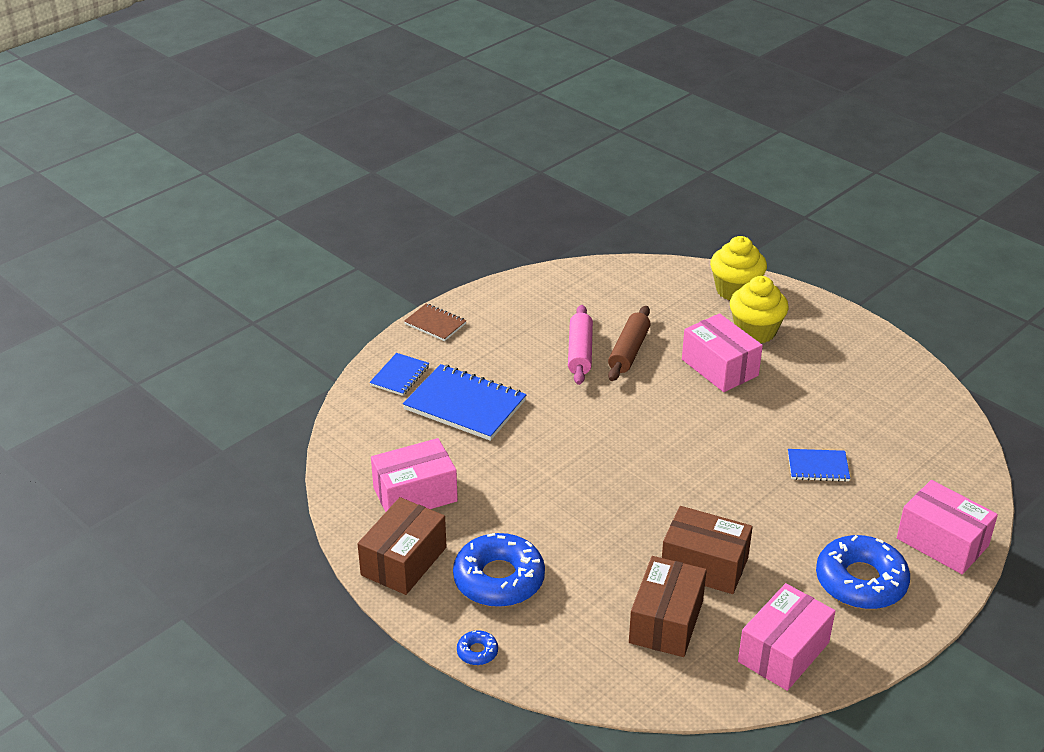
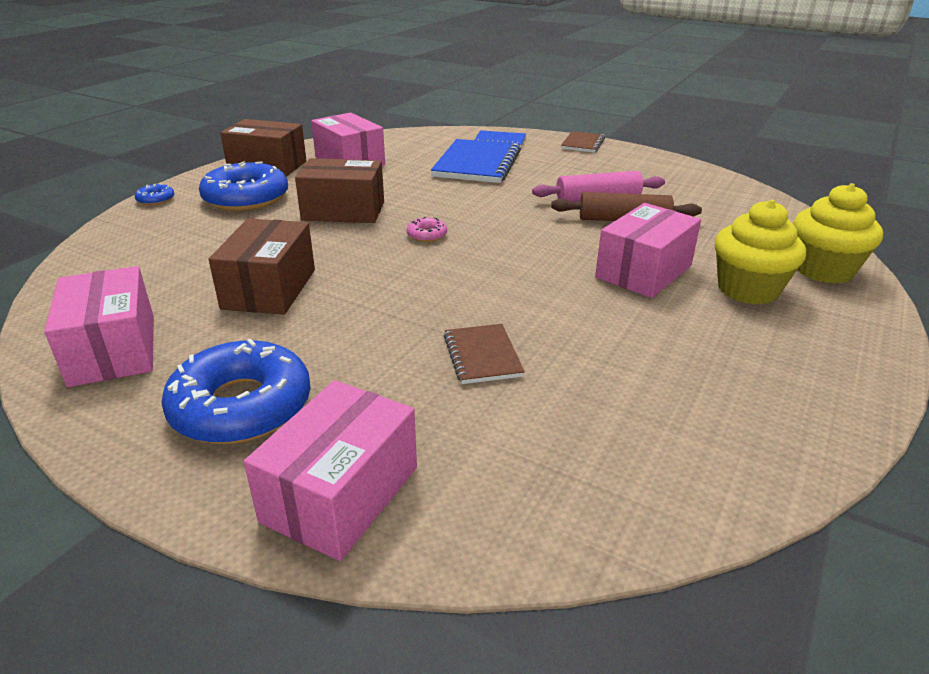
camera: 75 degrees right, 5 degrees down
(626, 464) = (427, 235): none -> pink donut
(666, 622) = (179, 275): brown box -> brown box (343, 211)
(783, 652) = (113, 350): pink box -> pink box turned 45 degrees clockwise
(818, 467) = (482, 356): blue notebook -> brown notebook

